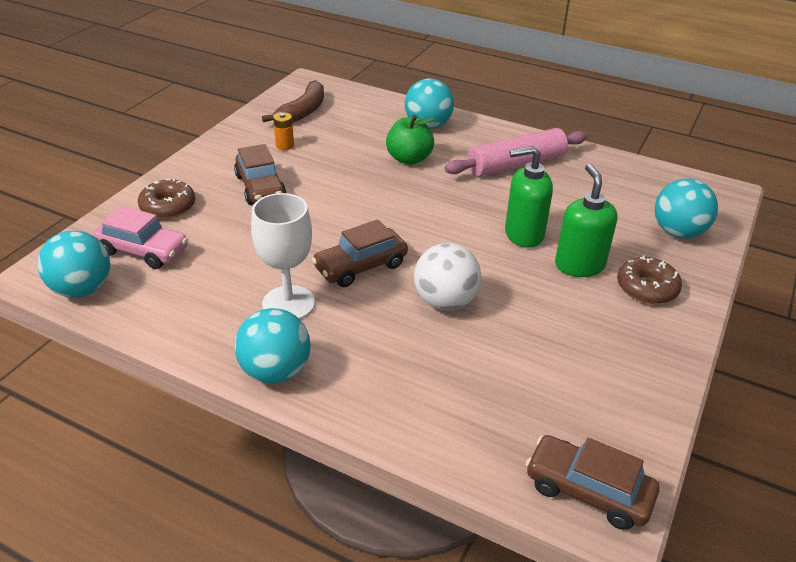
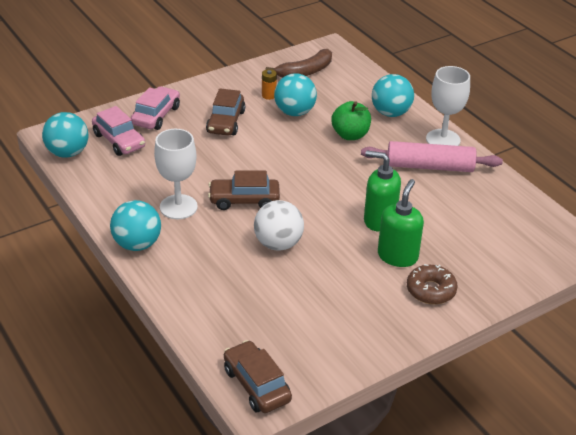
camera: 30 degrees right, 0 degrees up
(168, 206) = (156, 115): brown donut -> pink car
(502, 135) = (443, 139): none -> white goblet
(678, 232) = (503, 262): turquoise ball -> turquoise ball (294, 112)

